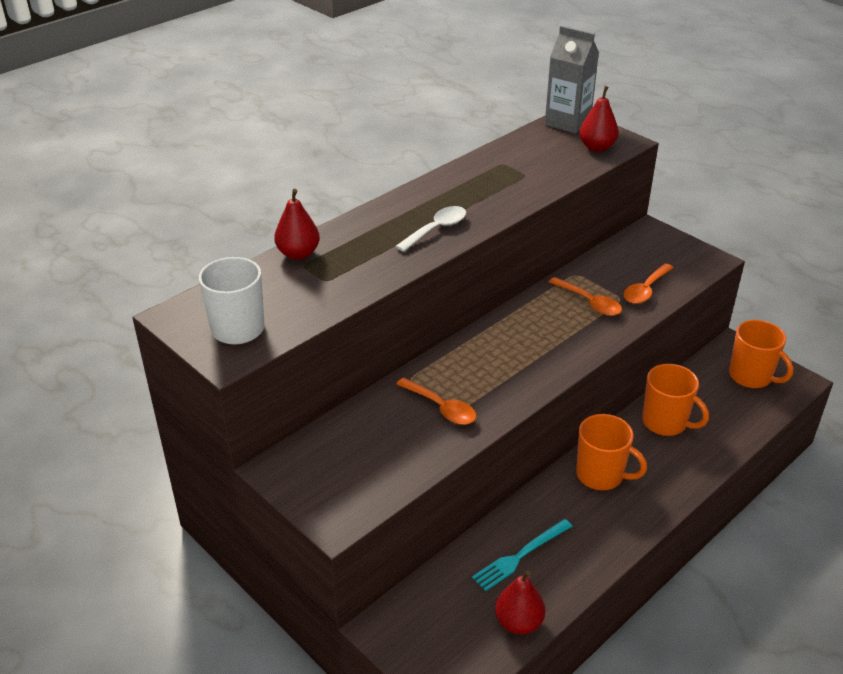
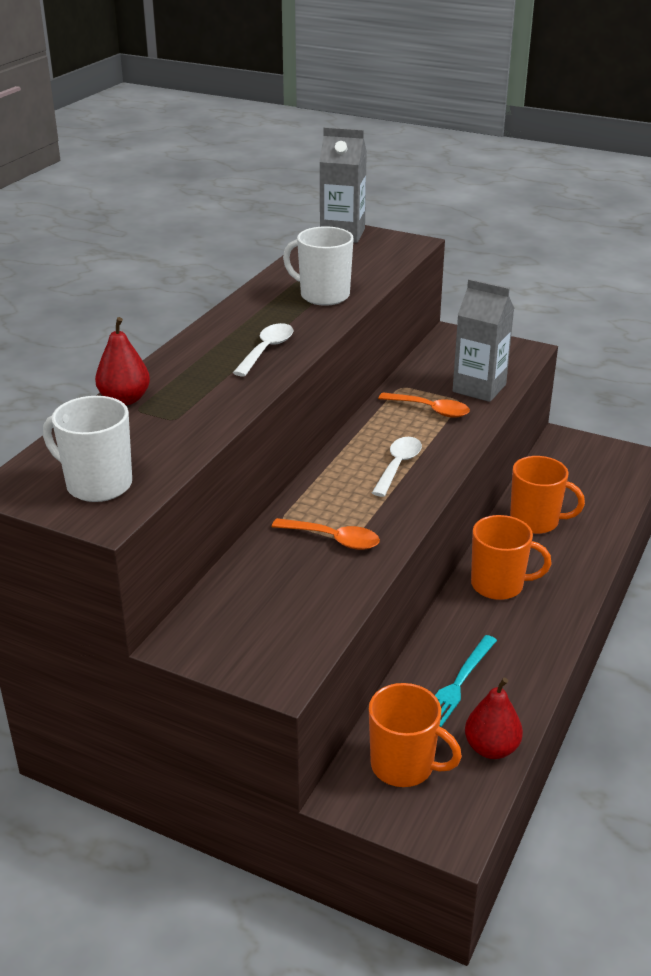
camera: 20 degrees left, 5 degrees down
(514, 183) = (323, 295): none -> white mug
(532, 351) = (398, 466): none -> white spoon
(597, 147) = (387, 251): red pear -> none
(645, 290) = (479, 388): orange spoon -> grey carton
(751, 376) = (594, 462): orange mug -> orange mug (404, 766)

